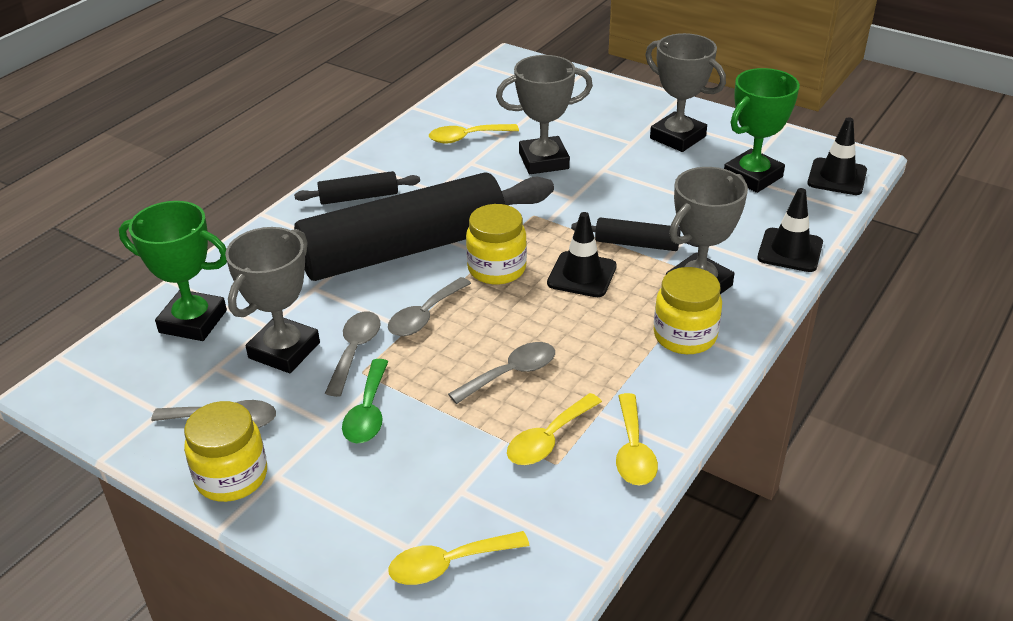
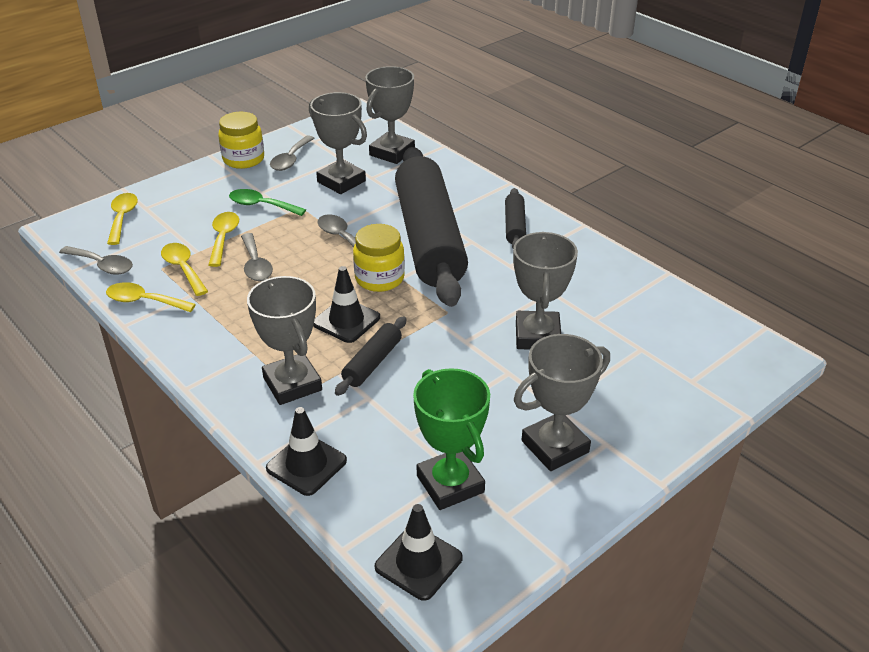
camera: 105 degrees right, 0 degrees up
(193, 321) = (392, 152): green trophy -> grey trophy
(355, 351) = (323, 206): grey spoon -> grey spoon (102, 265)
(467, 138) = (597, 296): yellow spoon -> yellow spoon (223, 238)
(685, 336) = (236, 357): yellow jar -> none

